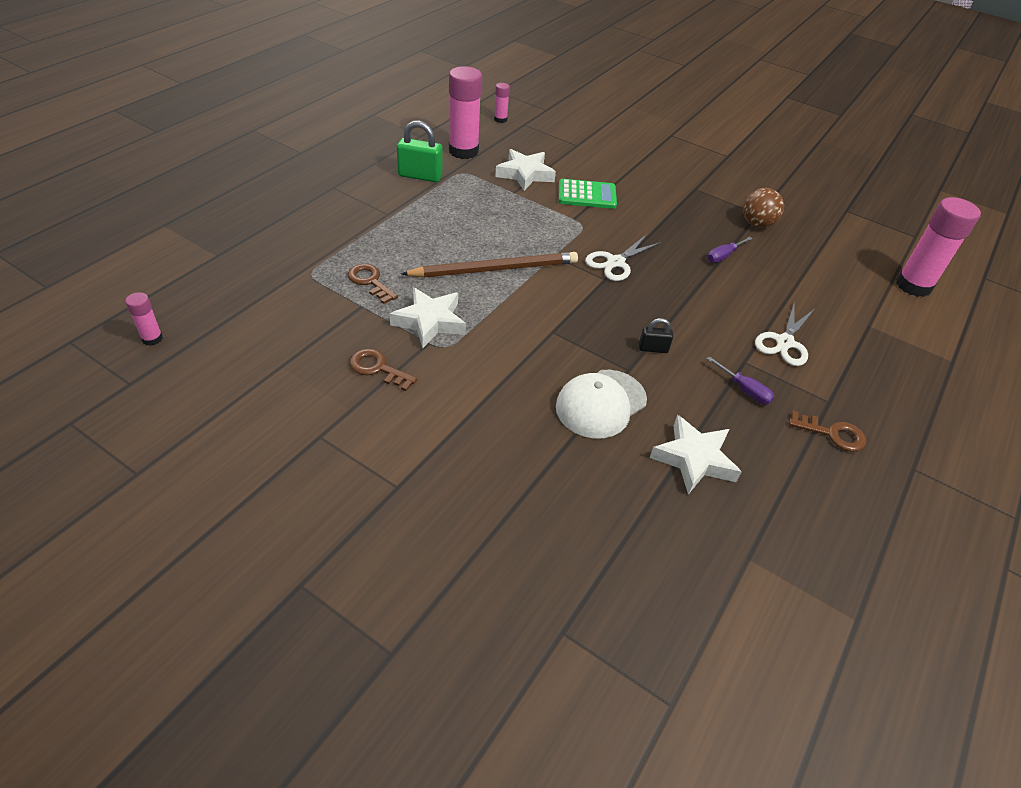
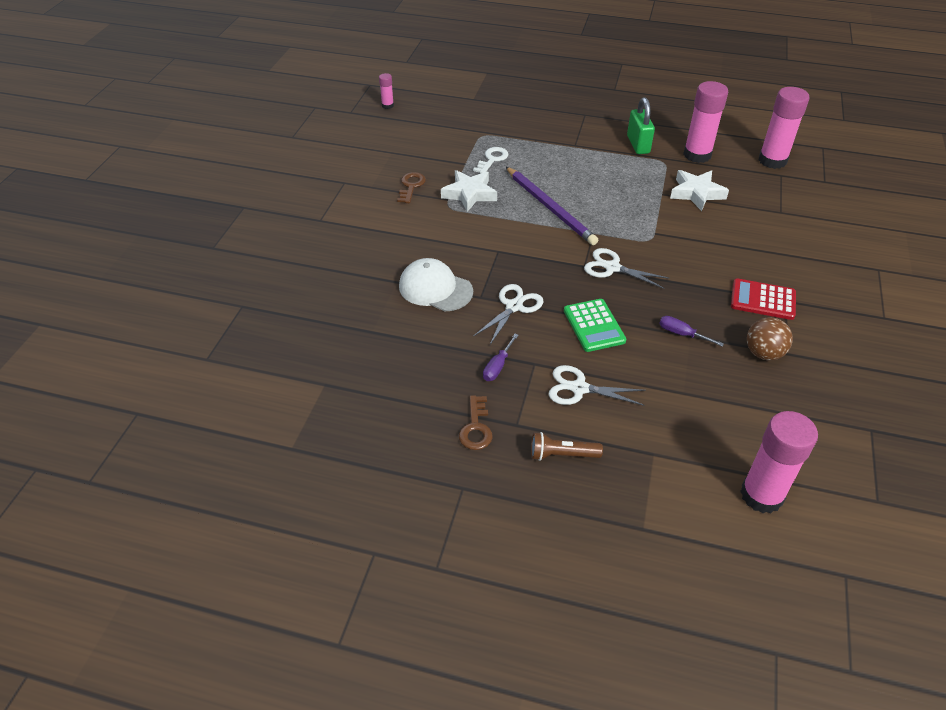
camera: 75 degrees right, 0 degrees up
(370, 281) = (492, 159): brown key -> white key
(495, 269) = (550, 208): brown pencil -> purple pencil
(500, 119) = (772, 160): pink glue stick -> pink glue stick, size x2.11
(587, 195) = (700, 233): green calculator -> green calculator (594, 326)
(653, 349) = (514, 306): black padlock -> white scissors
(691, 199) = (763, 300): none -> red calculator
(694, 459) = (404, 345): white star -> none
(870, 382) = (562, 455): none -> brown flashlight

